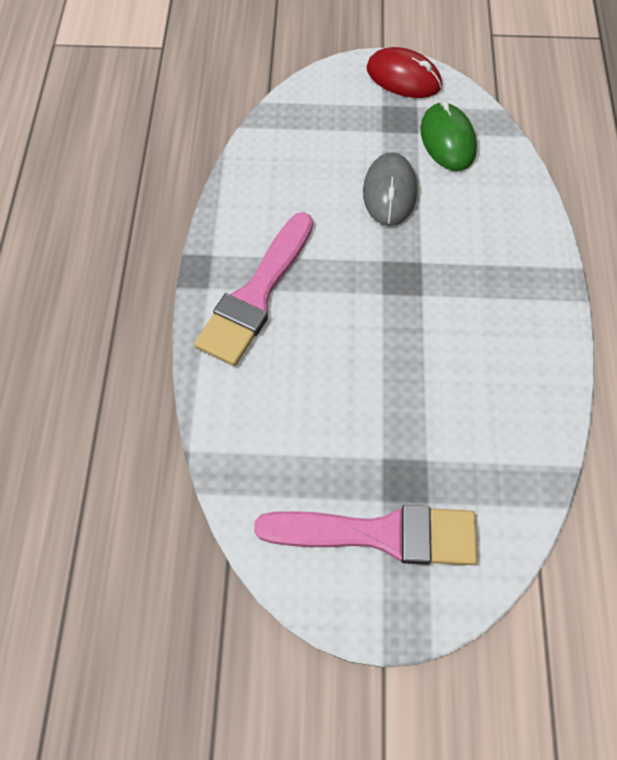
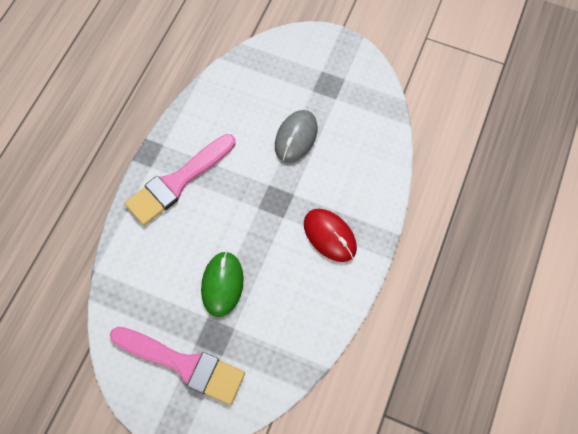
camera: 20 degrees right, 5 degrees up
(403, 77) = (345, 54): red mouse -> red mouse (330, 236)
(447, 140) = (353, 111): green mouse -> green mouse (222, 284)

